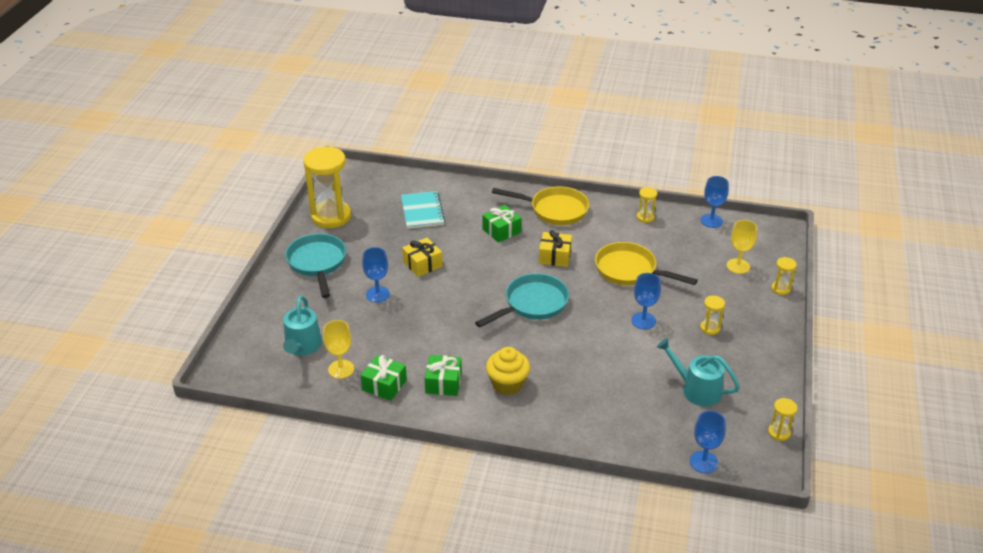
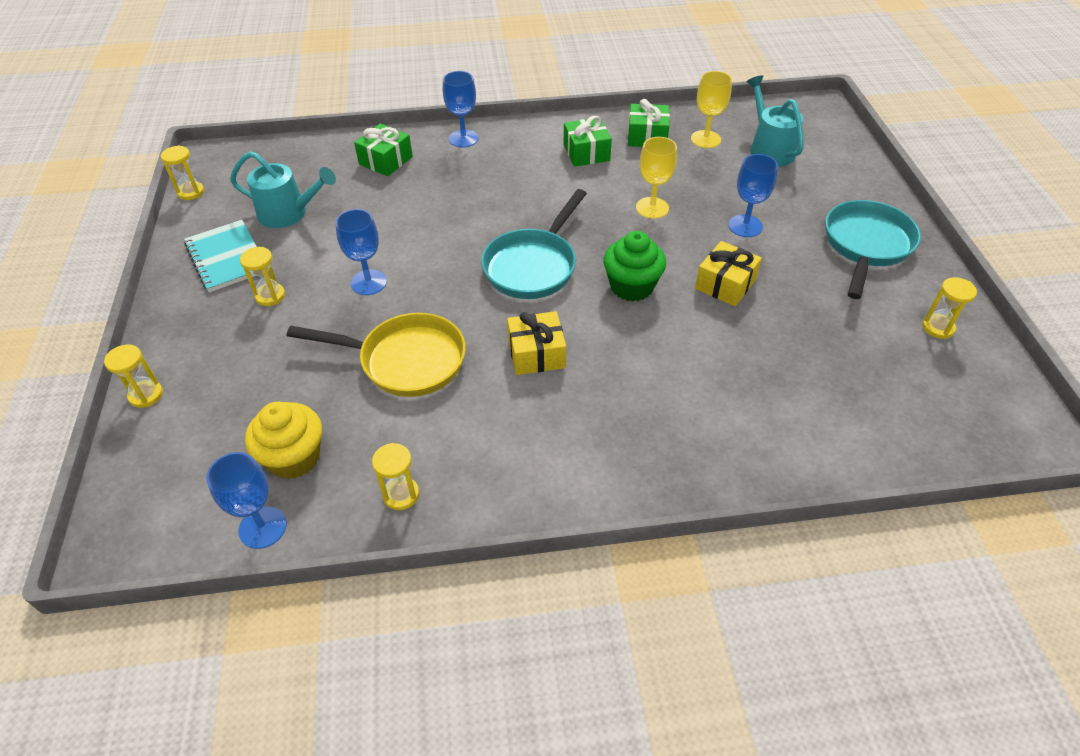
camera: 160 degrees right, 10 degrees up
(317, 263) = (866, 246): turquoise pan -> turquoise pan turned 120 degrees counterclockwise
(331, 216) = (938, 327): yellow hourglass -> yellow hourglass, size x0.44
(422, 211) = (809, 382): turquoise notebook -> turquoise notebook (226, 258)
(478, 277) = (631, 286): none -> green cupcake
(501, 231) = (650, 380): green gift -> green gift (386, 160)
(507, 384) = (515, 167): yellow cupcake -> yellow cupcake (294, 457)
(554, 210) = (583, 459): yellow pan -> none
(703, 462) = (280, 148): blue goblet -> blue goblet (463, 139)
(738, 266) = (216, 423): yellow goblet -> yellow goblet (652, 208)

